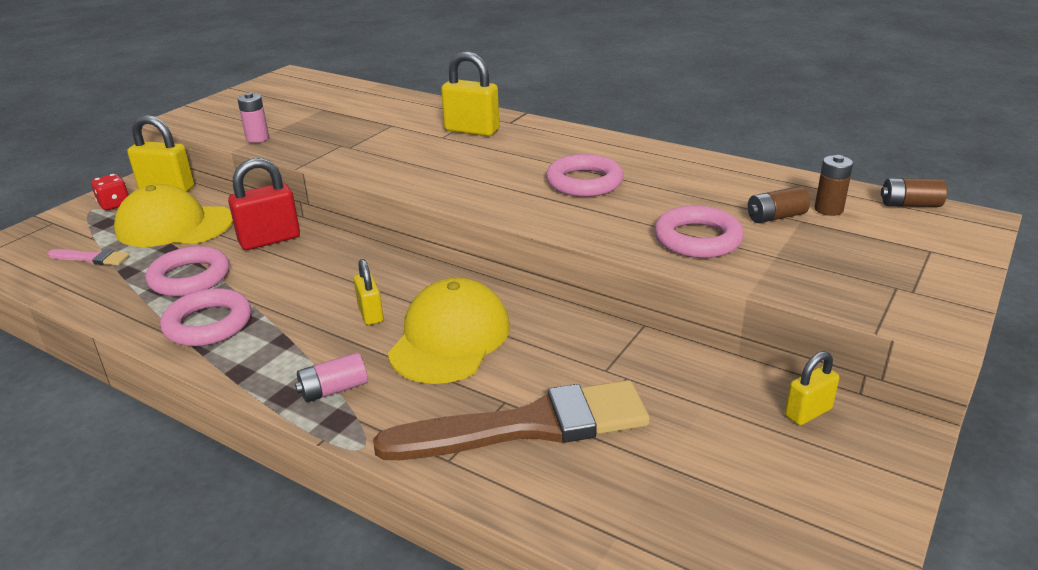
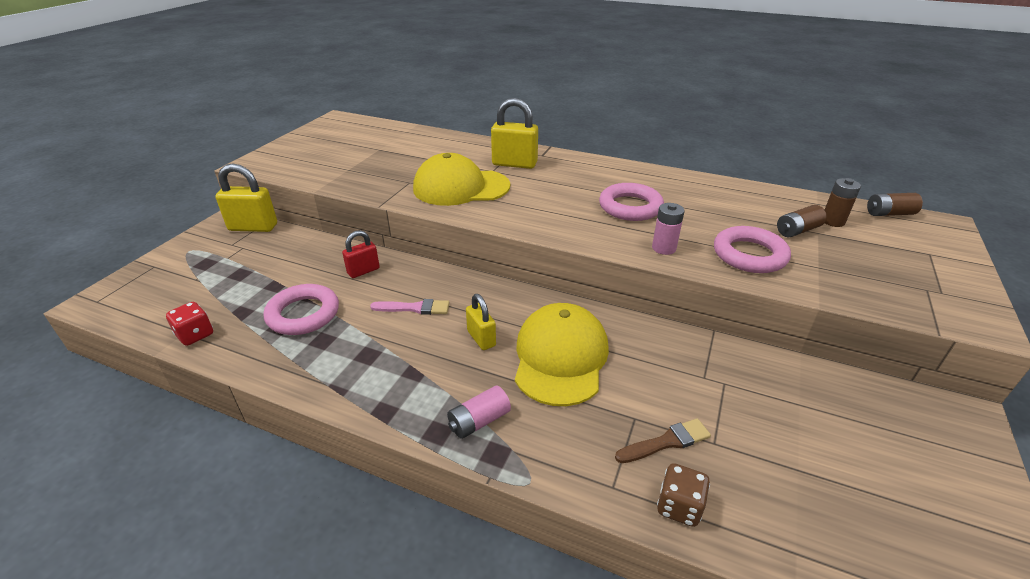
camera: 10 degrees left, 5 degrees up
(92, 258) = (203, 301): pink brush -> pink brush (414, 308)
(114, 204) = (208, 245): red dice -> red dice (195, 335)
(174, 225) = (271, 262): yellow cap -> yellow cap (461, 187)
(208, 324) = (337, 361): pink ring -> none
(257, 138) = (333, 179): pink battery -> pink battery (663, 248)
(269, 240) = (363, 271): red padlock -> red padlock, size x0.61
(510, 483) = (679, 506): none -> brown dice
(527, 426) = (666, 442): brown brush -> brown brush, size x0.43
(808, 412) = (884, 403): yellow padlock -> none

